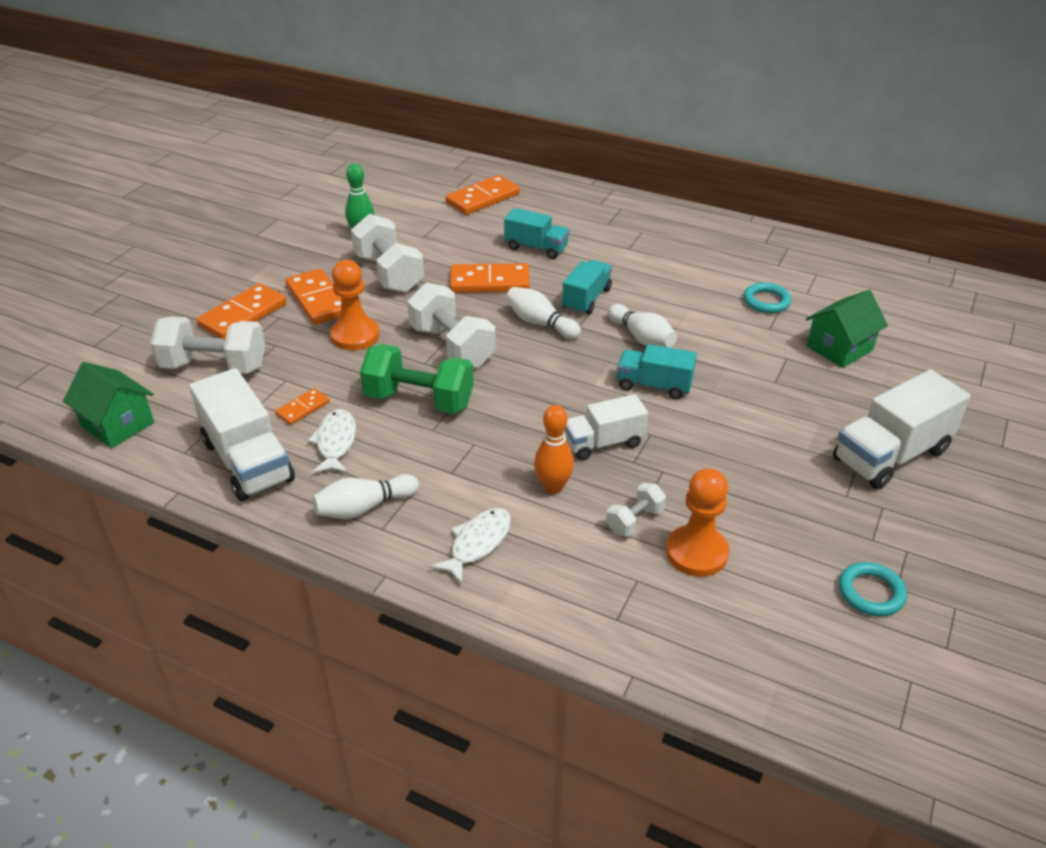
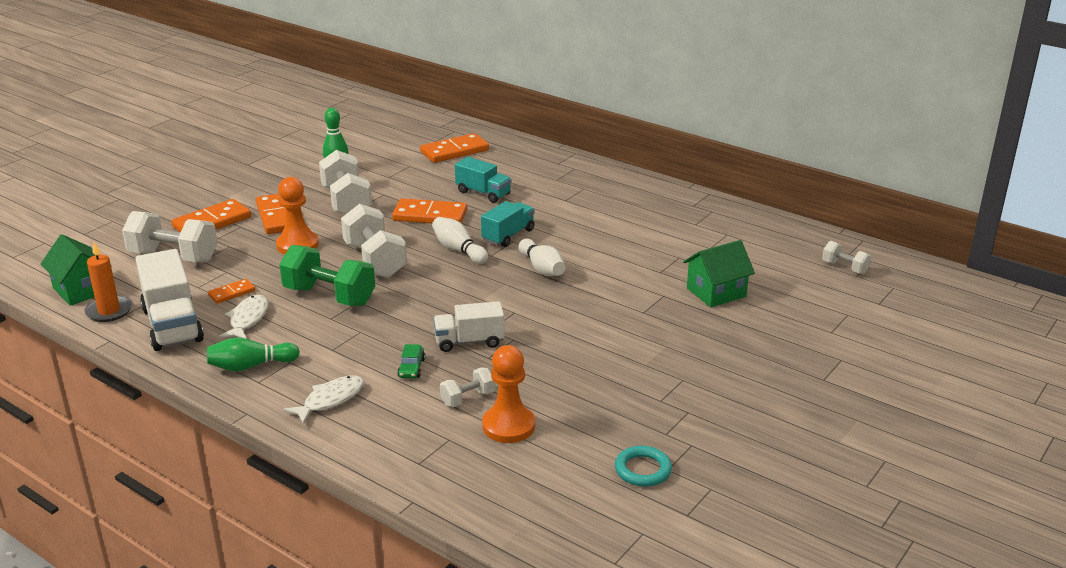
camera: 10 degrees right, 10 degrees down
(162, 450) = (109, 311): none -> orange candle
(364, 507) = (250, 366): white bowling pin -> green bowling pin
(553, 487) = (411, 368): orange bowling pin -> green car
(654, 385) = (534, 304): turquoise truck -> none
(766, 301) = (669, 251): turquoise ring -> none
(891, 455) = (717, 375): white truck -> none
(955, 303) = (845, 267): none -> white dumbbell

